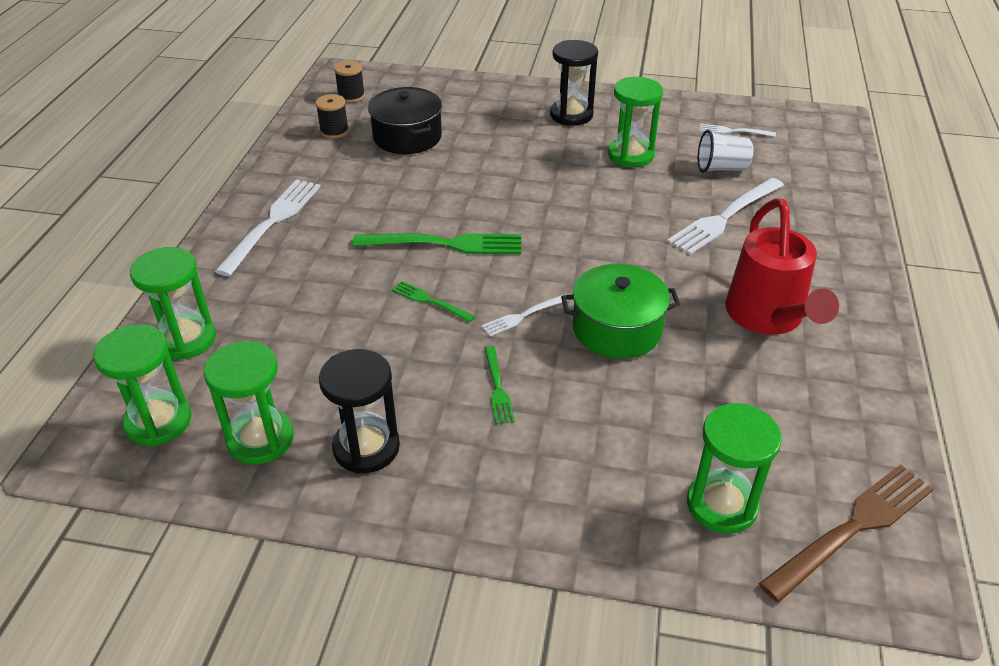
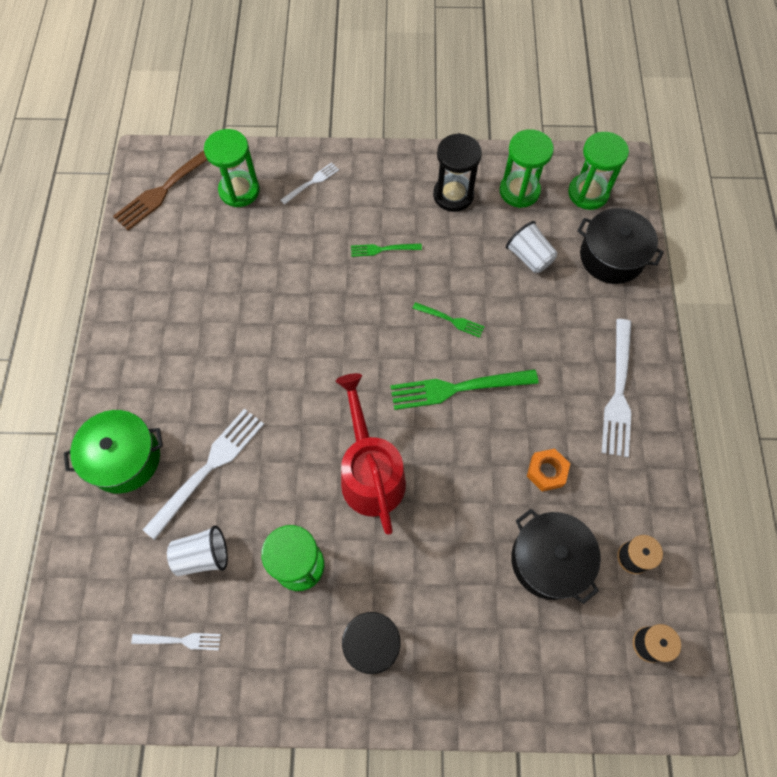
camera: 170 degrees right, 25 degrees up
(186, 339) = (611, 257): green hourglass -> black pot
(296, 352) = (529, 257): none -> white cup
(381, 181) = (546, 472): none -> orange nut
(498, 388) = (382, 249): green fork -> green fork turned 75 degrees counterclockwise
(522, 316) = (376, 316): white fork -> white fork (312, 182)
(617, 329) = (304, 314): green pot -> green pot (124, 458)
(768, 318) = (188, 343): red watering can -> red watering can (370, 472)

